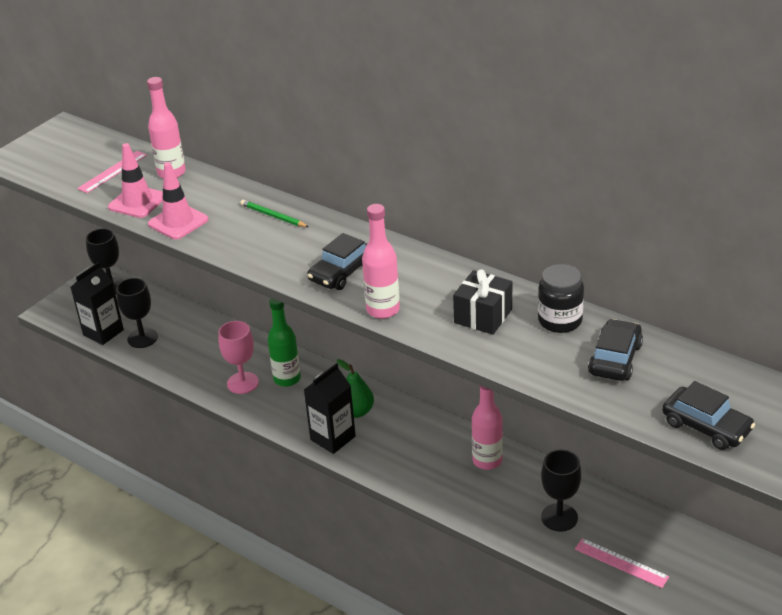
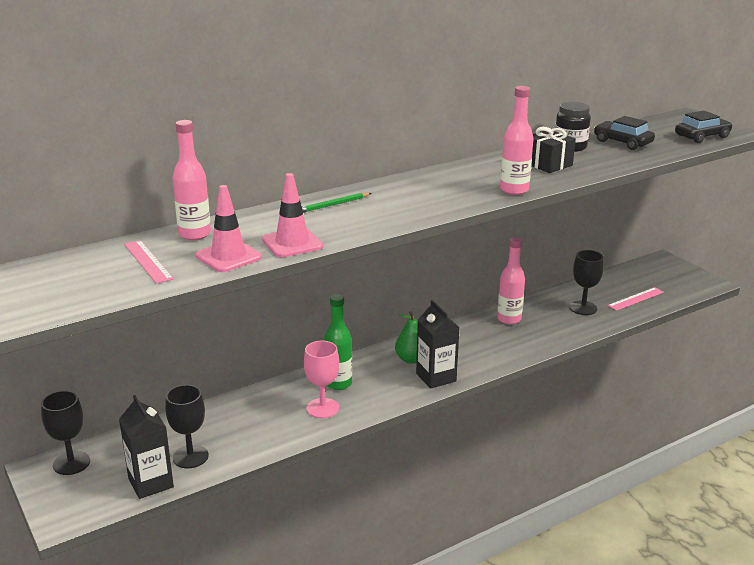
camera: 70 degrees left, 10 degrees down
(341, 272) = (449, 195): black car -> none

